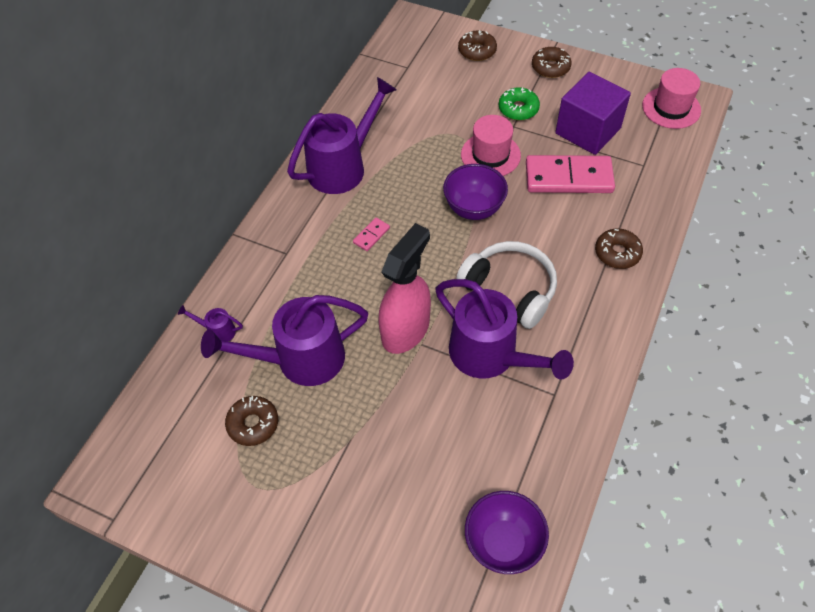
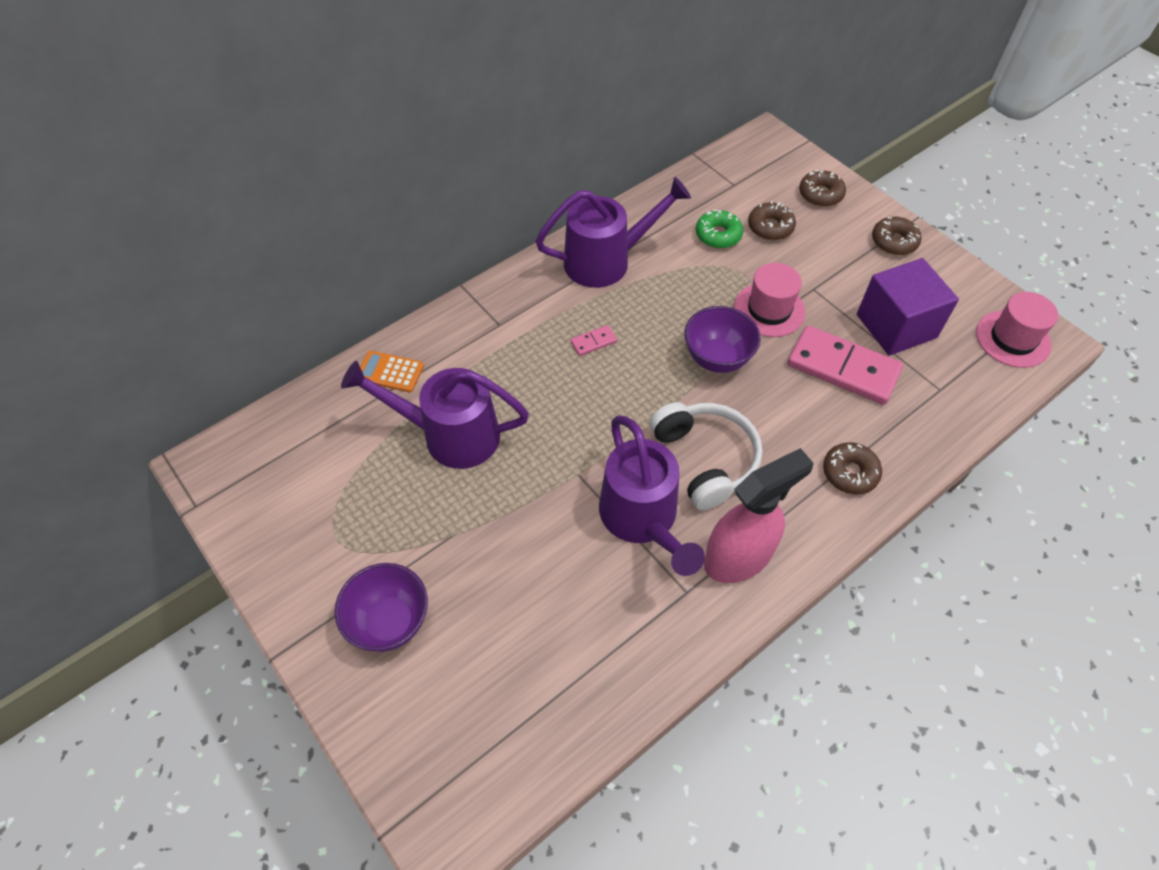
camera: 25 degrees right, 0 degrees up
(217, 331) = (390, 372): purple watering can -> orange calculator
(253, 424) = (369, 477): brown donut -> brown donut (770, 227)
(406, 329) = (571, 452): pink spray bottle -> pink spray bottle (738, 557)
(503, 543) = (538, 719): purple bowl -> purple bowl (390, 622)
(518, 109) = (830, 272): green donut -> green donut (718, 235)

